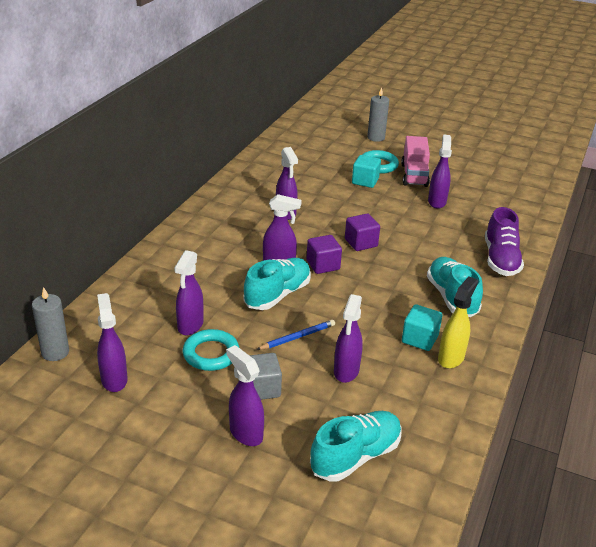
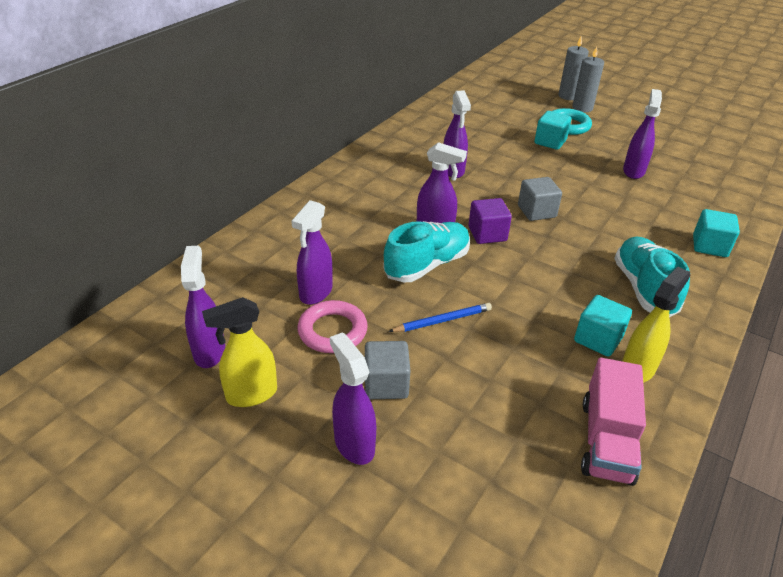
camera: 10 degrees right, 5 degrees up
(55, 352) = (151, 310): grey candle -> grey candle (582, 108)
(157, 407) = (251, 395): none -> yellow spray bottle
(211, 354) = (332, 331): turquoise ring -> pink ring
(346, 371) = (497, 373): purple spray bottle -> none
(355, 456) = (494, 497): turquoise shoe -> none
(361, 243) = (536, 211): purple cube -> grey cube
(414, 175) = (609, 139): pink truck -> pink truck (606, 440)
(500, 259) = (709, 246): purple shoe -> turquoise cube

